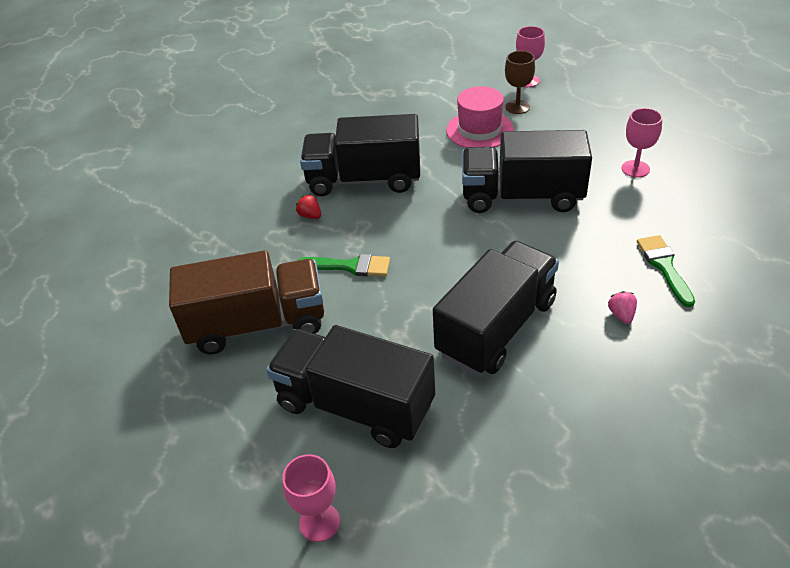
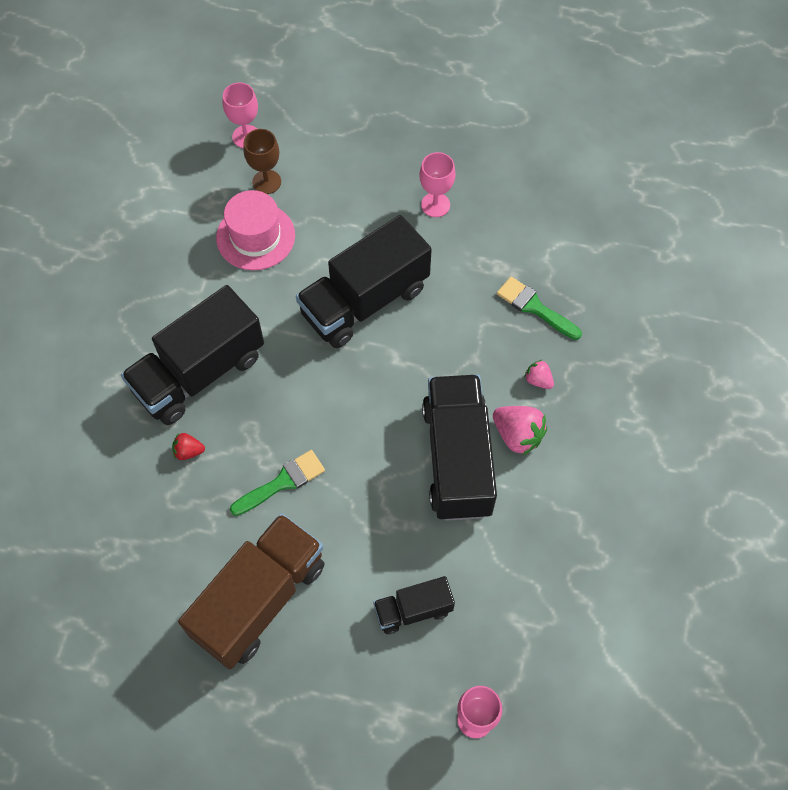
camera: 45 degrees left, 20 degrees up
(355, 405) = (413, 610): black truck -> black truck, size x0.51
(565, 341) = (517, 435): none -> pink strawberry

